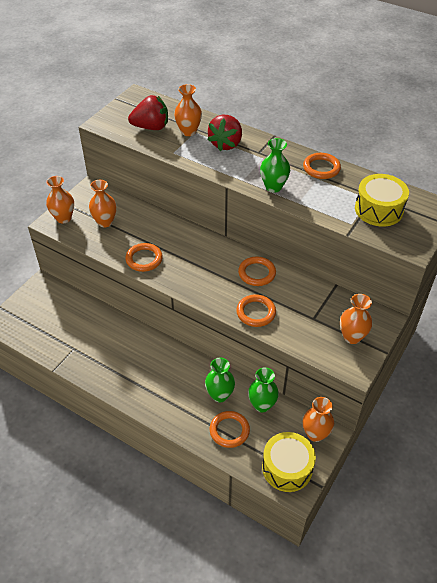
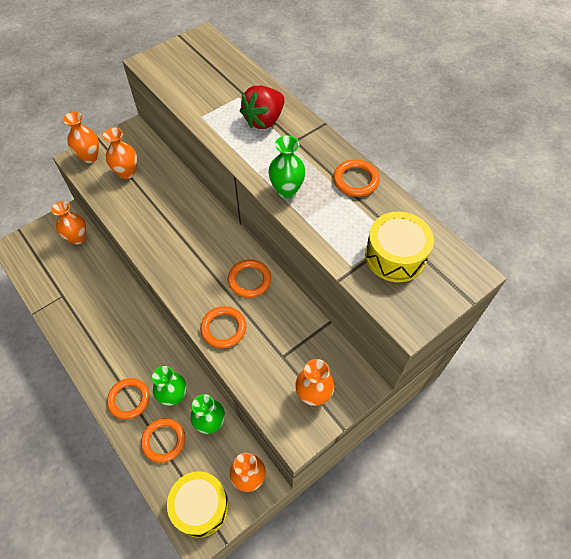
camera: 20 degrees right, 10 degrees up
(144, 259) = (142, 227): orange ring -> orange ring (129, 399)
(151, 127) = (195, 79): red strawberry -> none
(188, 131) = (232, 94): orange vase -> orange vase (77, 238)

